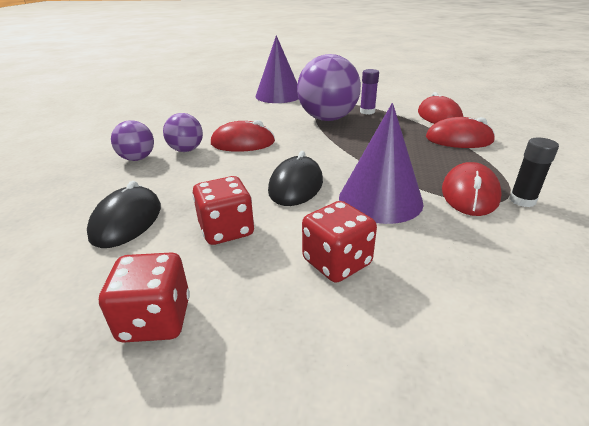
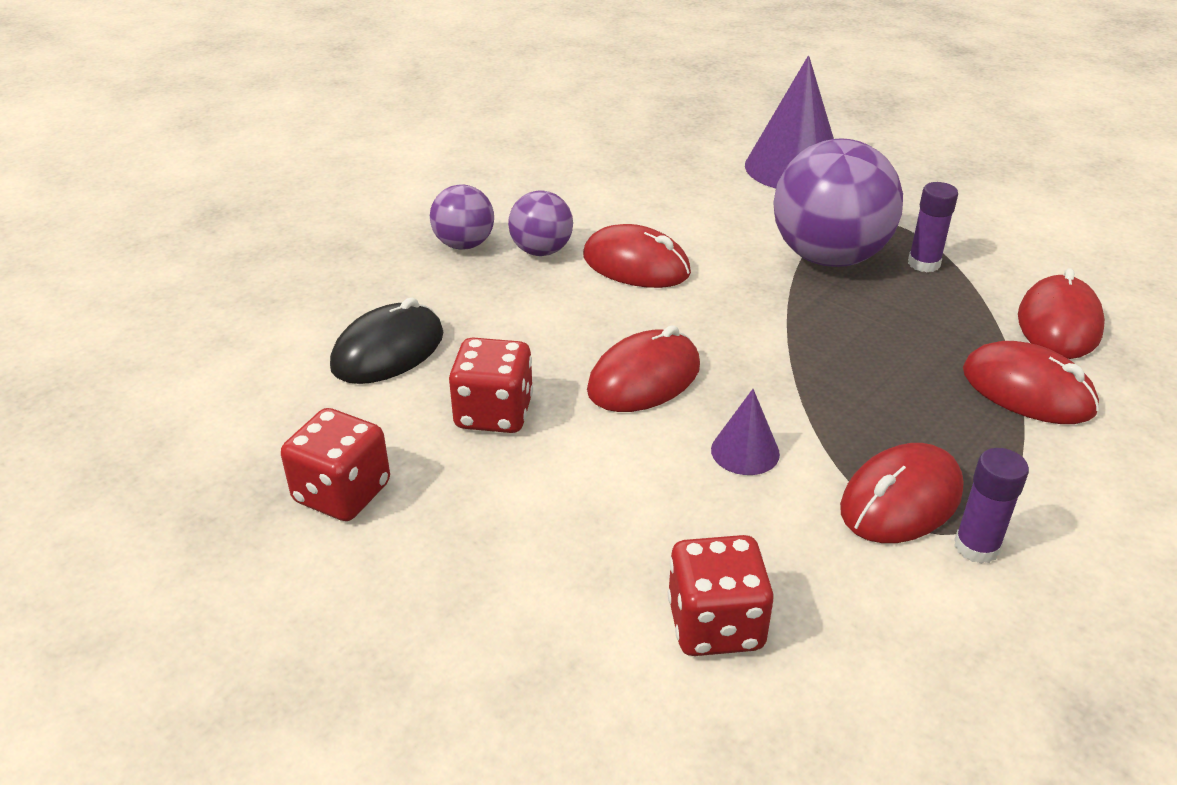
camera: 30 degrees right, 5 degrees up
(296, 186) = (644, 379): black mouse -> red mouse
(337, 262) = (588, 516): red dice -> red dice (715, 625)
(380, 199) = (745, 451): purple cone -> purple cone, size x0.49
(522, 200) = (976, 547): black glue stick -> purple glue stick

